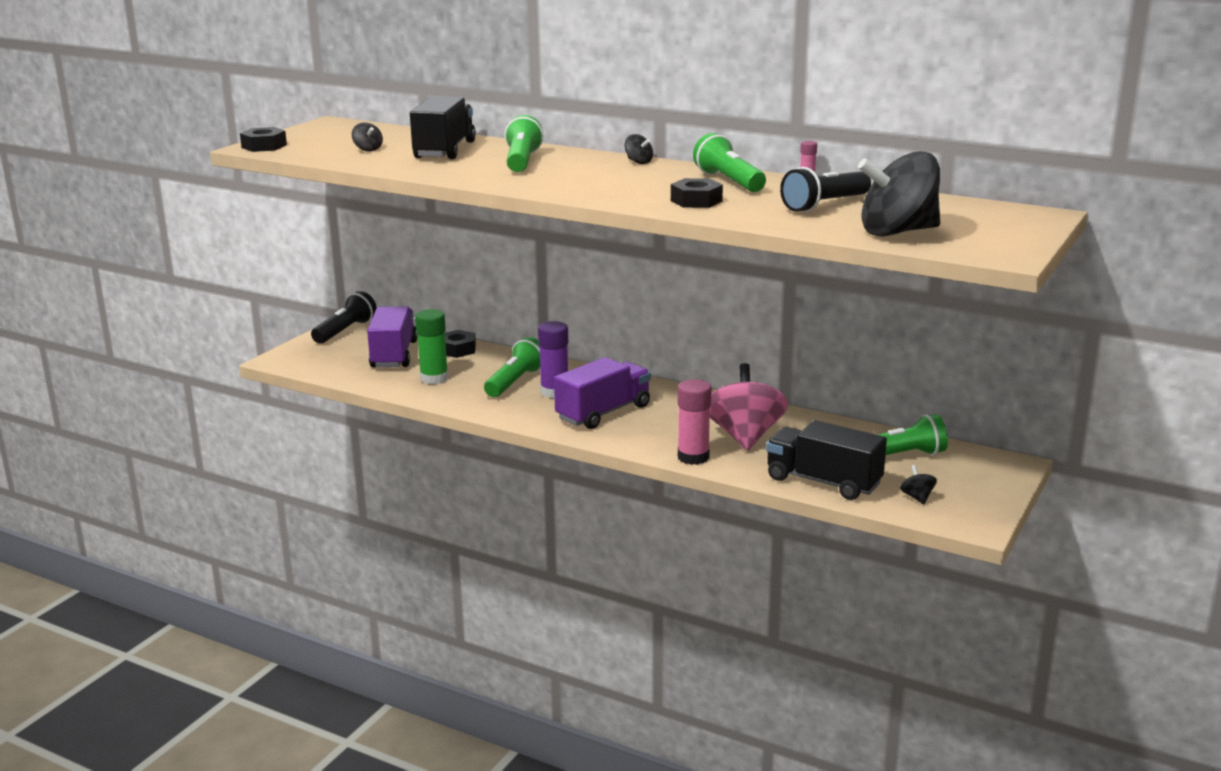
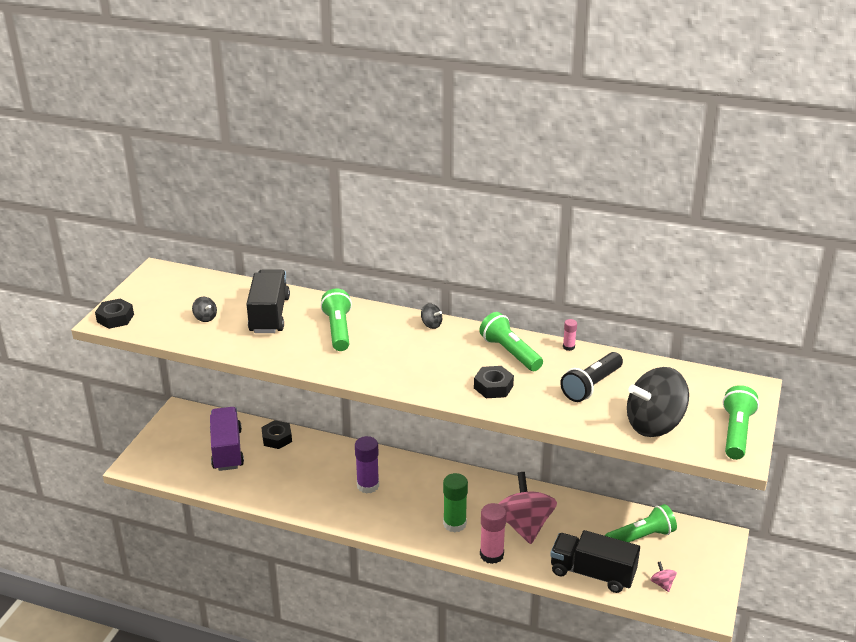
camera: 10 degrees left, 10 degrees up
(345, 331) = (178, 422): black flashlight -> none
(434, 378) = (268, 477): green glue stick -> green glue stick (454, 524)
(515, 382) = (334, 476): green flashlight -> green flashlight (736, 433)
(603, 413) = (411, 508): purple truck -> none
(917, 497) = (662, 584): black spinning top -> pink spinning top

